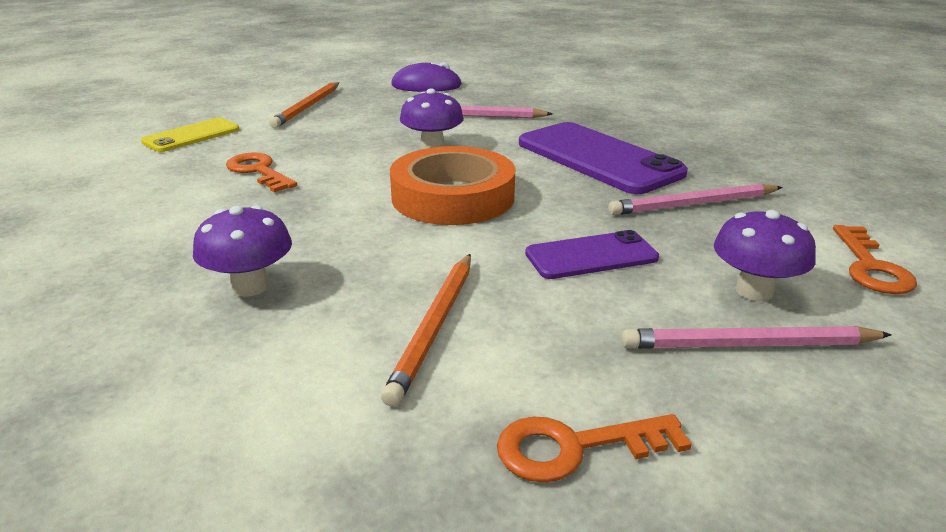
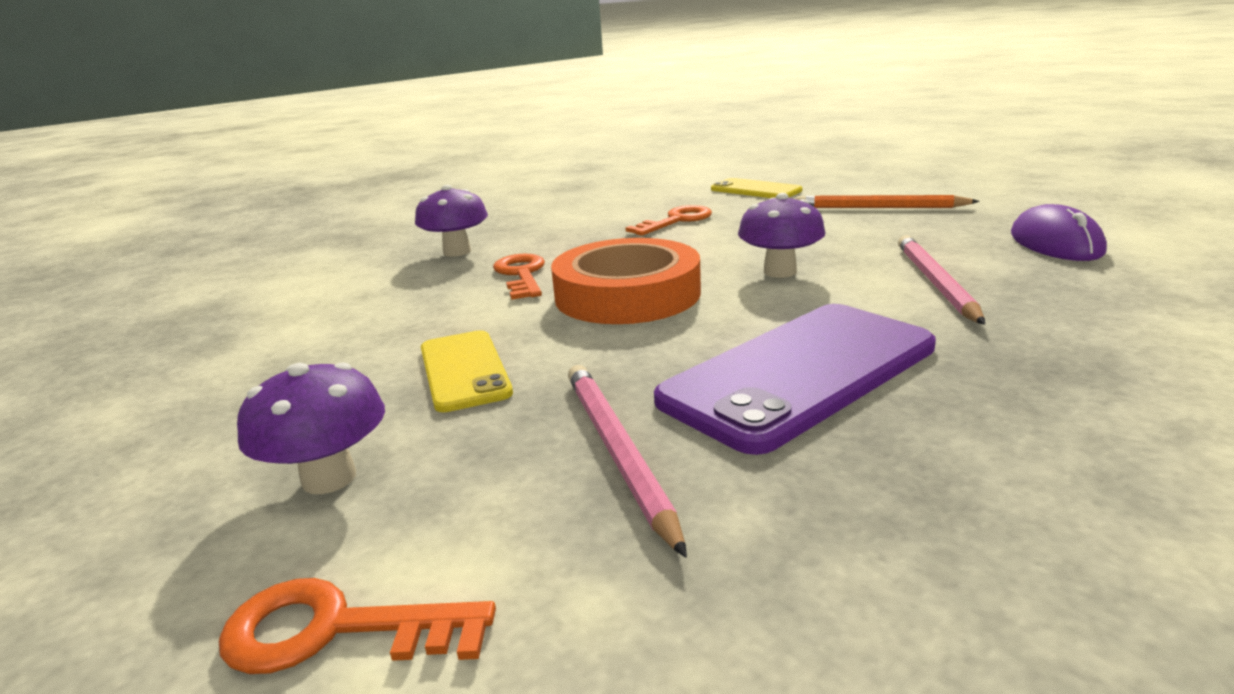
camera: 90 degrees right, 5 degrees down
(434, 327) = (365, 310): orange pencil -> none
(575, 448) = (172, 367): orange key -> orange key (521, 275)
(591, 256) = (464, 370): purple phone -> yellow phone
(749, 344) = (224, 459): pink pencil -> none

